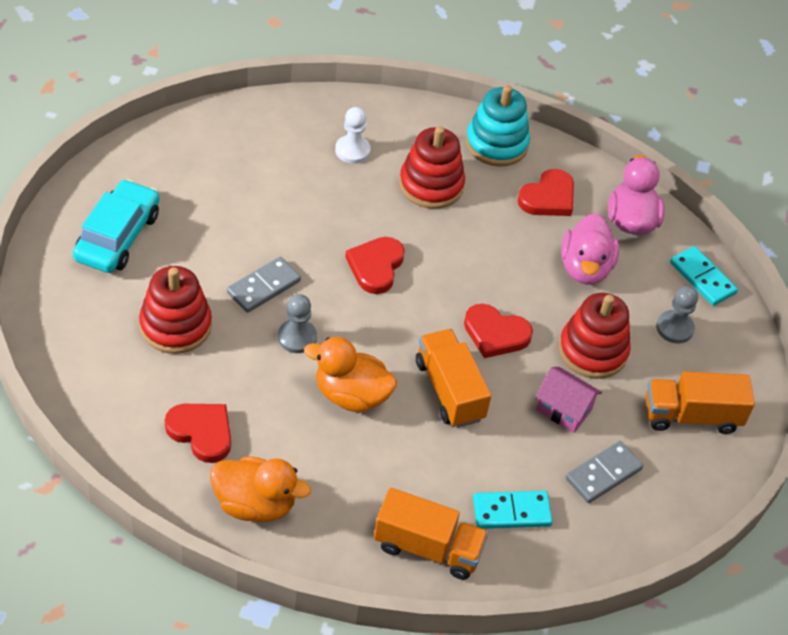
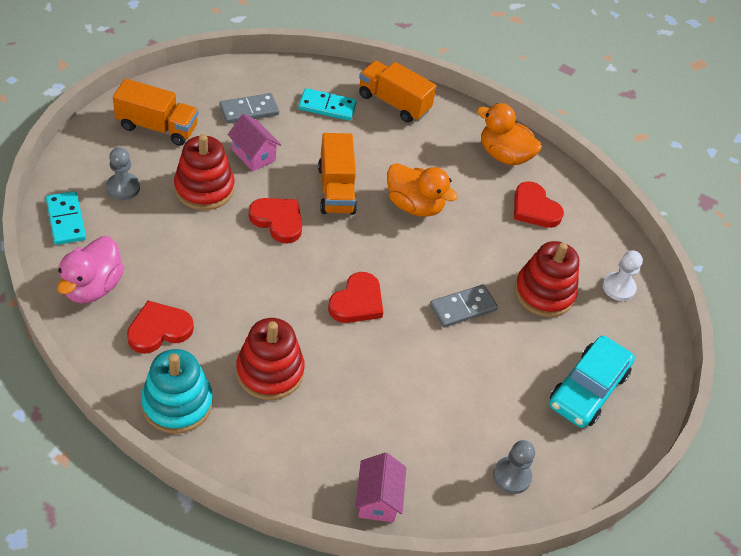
camera: 165 degrees left, 0 degrees up
(297, 337) = (445, 258): grey pawn -> grey pawn (511, 476)
(298, 111) = (378, 499): none -> pink house
(352, 150) = (335, 432): white pawn -> white pawn (618, 287)
(585, 268) = (167, 254): pink duck -> none

